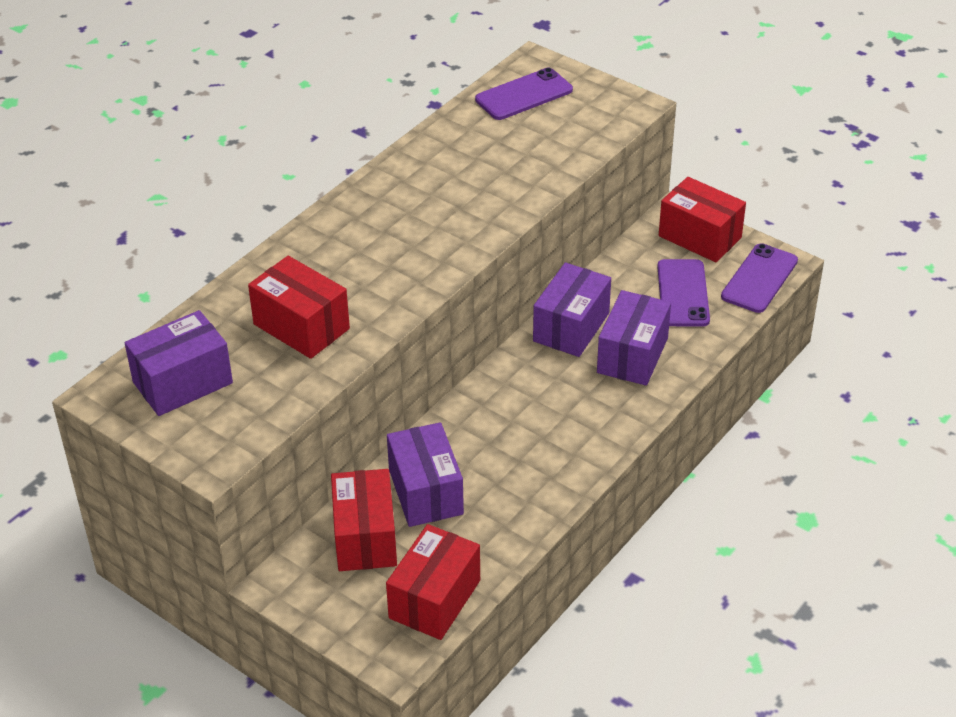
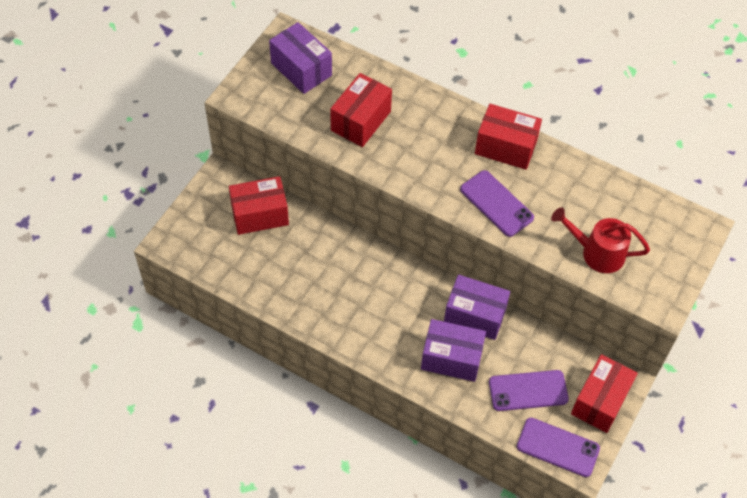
camera: 80 degrees right, 15 degrees up
(426, 492) = (301, 243): purple box -> none
(434, 599) = (213, 258): red box -> red box (505, 147)
(524, 95) = (655, 224): purple phone -> purple phone (496, 203)
(558, 143) = (596, 252): none -> red watering can

